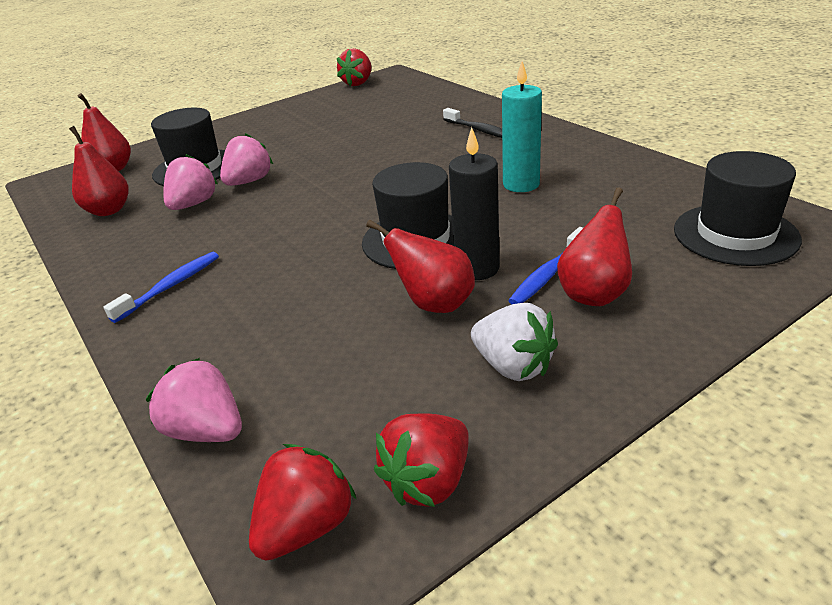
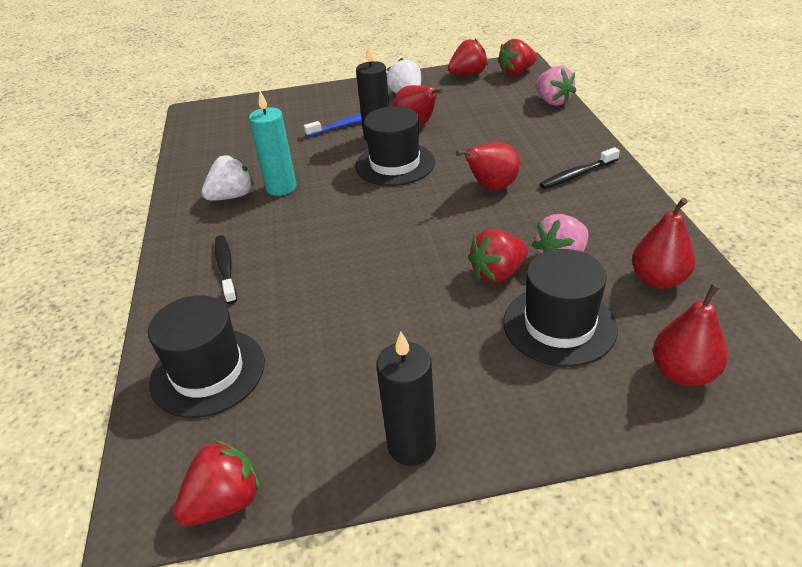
camera: 155 degrees left, 5 degrees up
(171, 286) = (577, 175): blue toothbrush -> black toothbrush
(249, 181) = (498, 273): pink strawberry -> red strawberry
(277, 112) = (411, 445): none -> black candle
(561, 166) = (232, 196): none -> white strawberry
(594, 294) = (338, 112): red pear -> red pear (491, 187)
(735, 234) = (231, 121): black hat -> black hat (208, 372)

